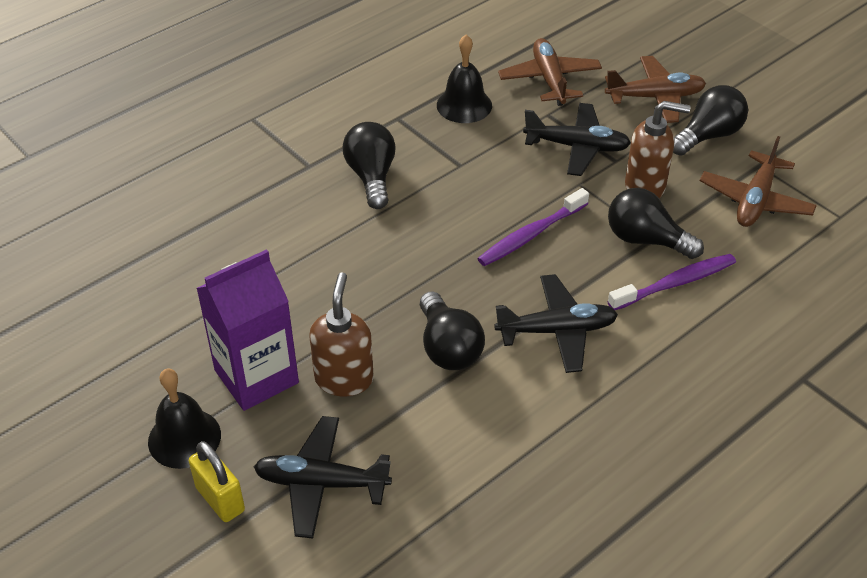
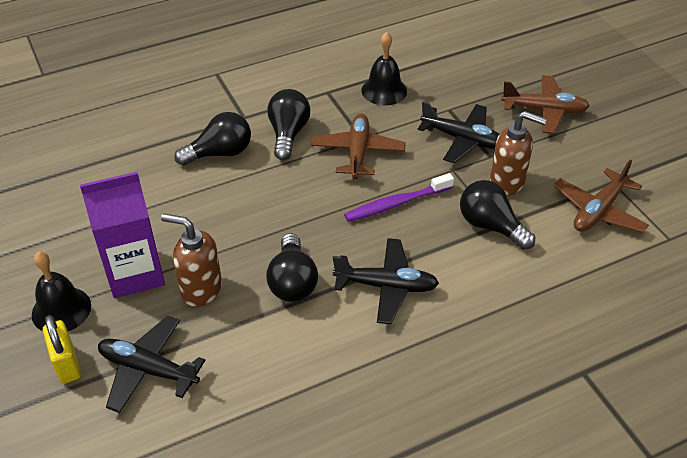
camera: 15 degrees right, 0 degrees up
(344, 378) = (201, 289): brown soap dispenser -> brown soap dispenser turned 90 degrees counterclockwise
(549, 80) = (461, 82): brown plane -> brown plane (358, 152)
(675, 283) = (501, 267): purple toothbrush -> none
(708, 135) = (578, 149): black light bulb -> black light bulb (220, 153)

